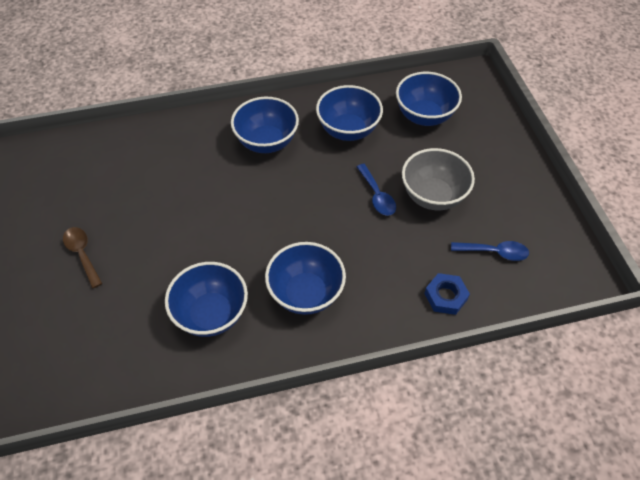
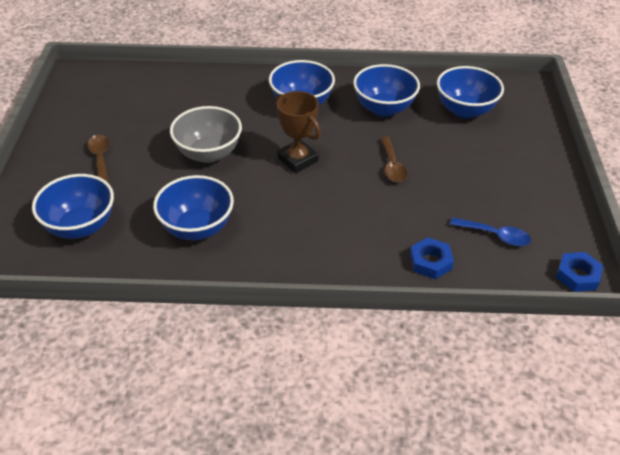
camera: 15 degrees right, 10 degrees down
(284, 209) = (297, 159): none -> brown trophy
(306, 293) = (292, 230): blue bowl -> blue bowl (81, 226)
(377, 195) = (392, 166): blue spoon -> brown spoon
(433, 196) = (449, 177): grey bowl -> grey bowl (208, 153)
(578, 278) = (577, 275): none -> blue nut

